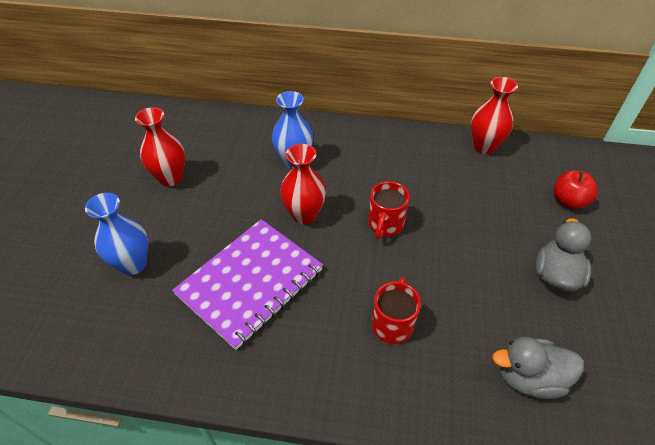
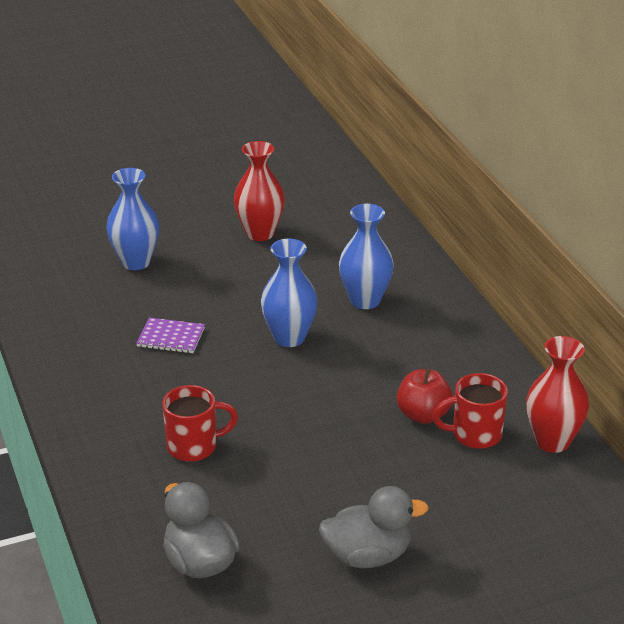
camera: 60 degrees right, 15 degrees down
(250, 282) = (171, 337): purple notebook -> purple notebook, size x0.43
(304, 215) = (289, 338): red vase -> blue vase
(385, 225) = (327, 399): red mug -> red mug (474, 434)
(568, 201) = (517, 544): red apple -> red apple (423, 415)

